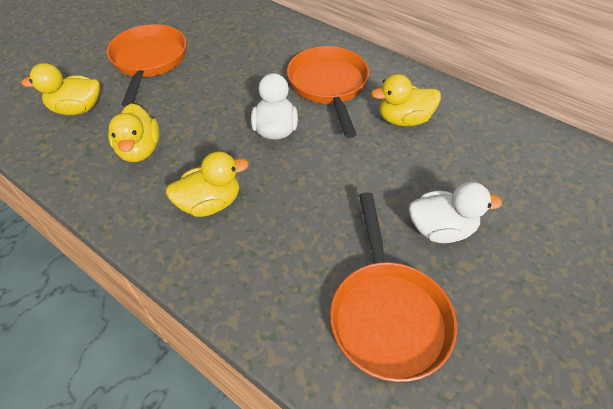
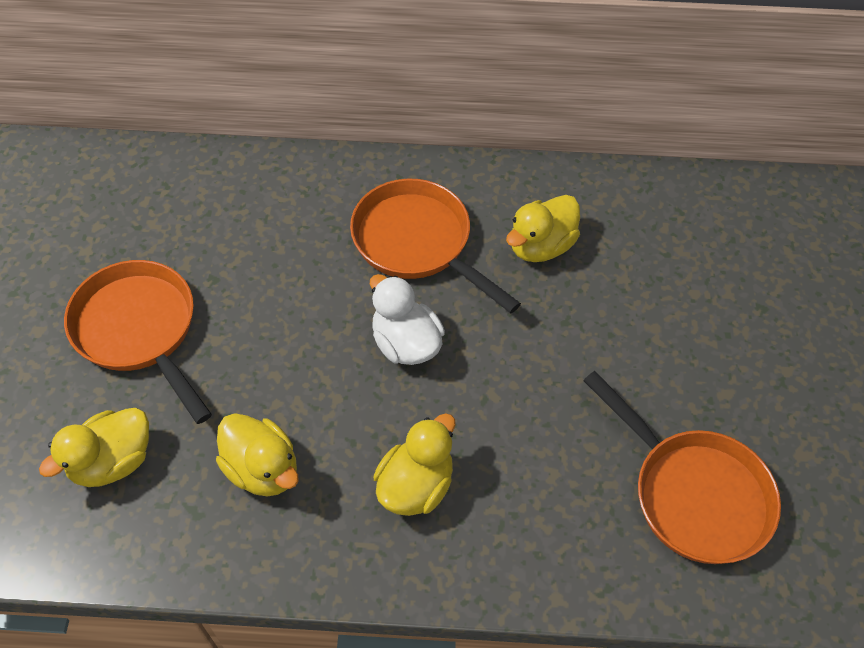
camera: 35 degrees left, 5 degrees up
(441, 229) = (676, 367): white duck -> none

